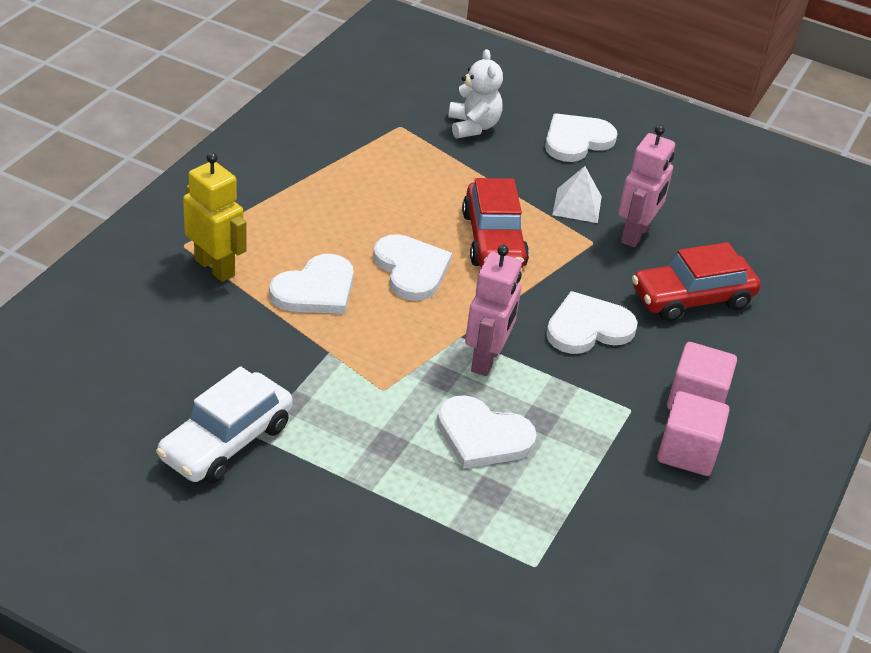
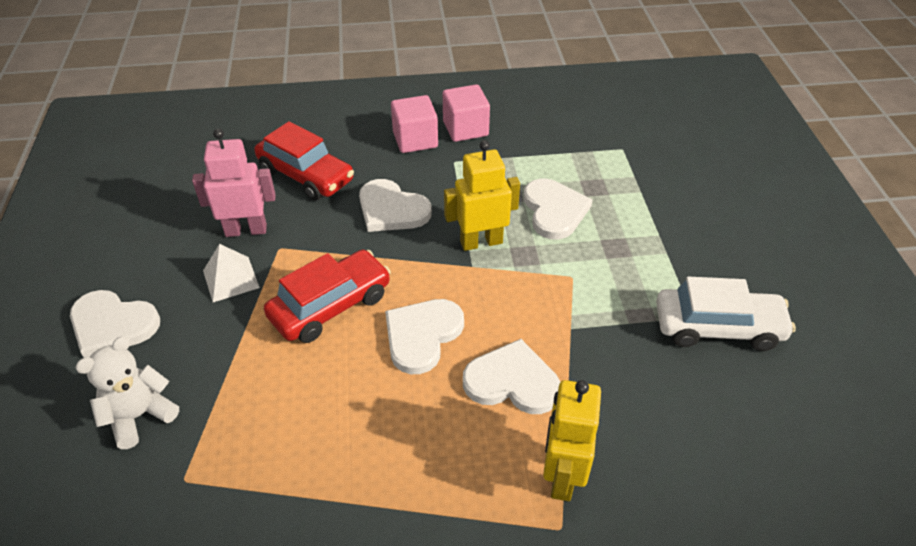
camera: 120 degrees left, 5 degrees up
(487, 359) = (481, 242): pink robot -> yellow robot

